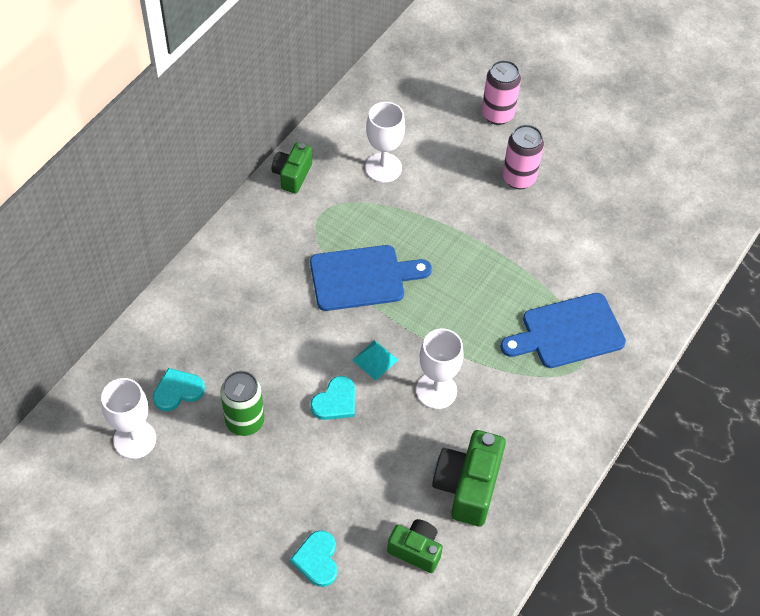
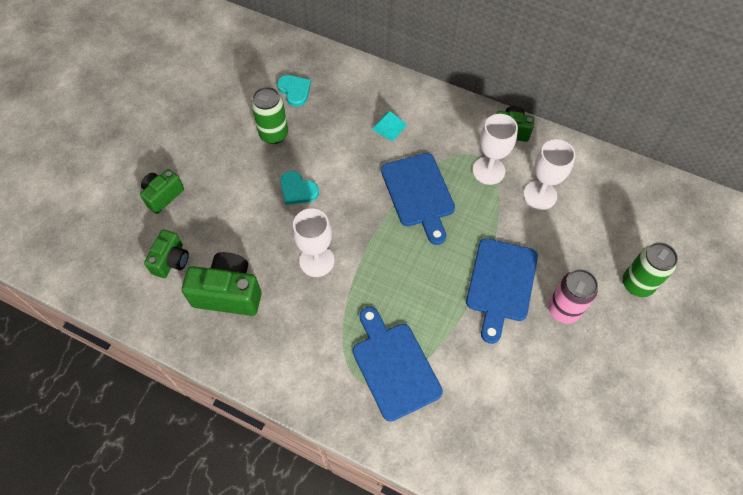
camera: 85 degrees right, 5 degrees up
(135, 439) = (253, 74): white goblet -> white goblet (488, 170)
(317, 559) = (163, 196): turquoise heart -> green camera
(375, 360) = (340, 212): turquoise pyramid -> turquoise pyramid (389, 126)
(485, 223) = (500, 284): none -> blue cutting board
(497, 114) = (637, 284): pink can -> green can

